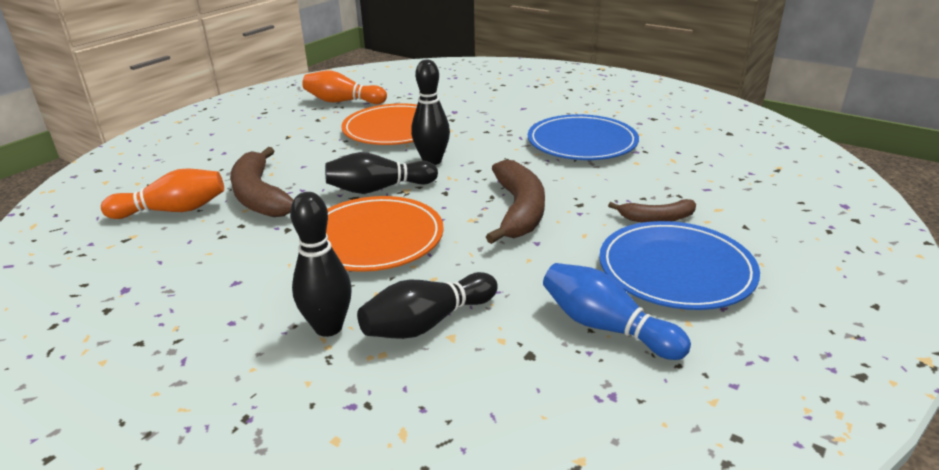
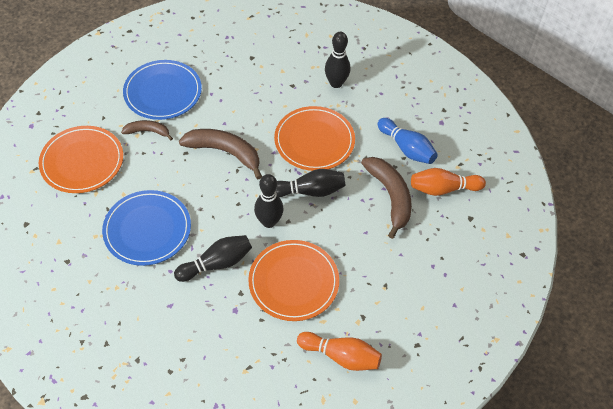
camera: 175 degrees left, 25 degrees up
(427, 323) = (291, 79): black bowling pin -> black bowling pin (217, 263)
(519, 210) = (225, 152): brown banana -> brown banana turned 105 degrees clockwise
(606, 327) = (214, 65): blue bowling pin -> blue bowling pin (407, 148)
(722, 181) = (82, 161): none -> orange plate

